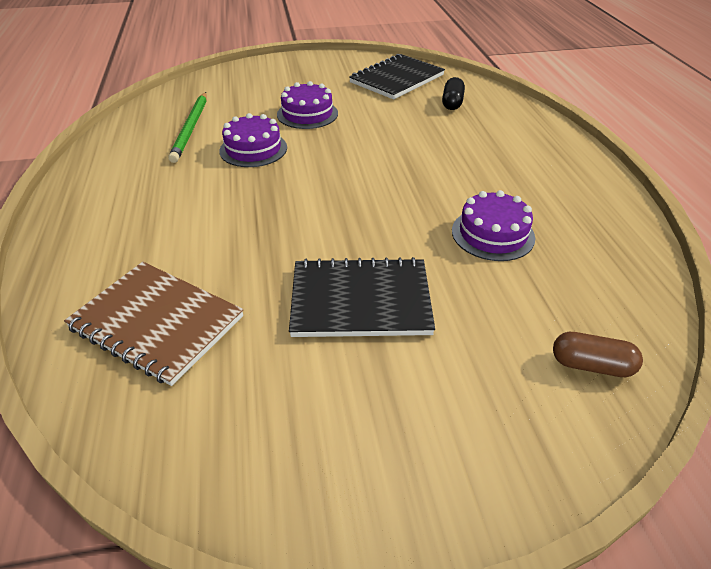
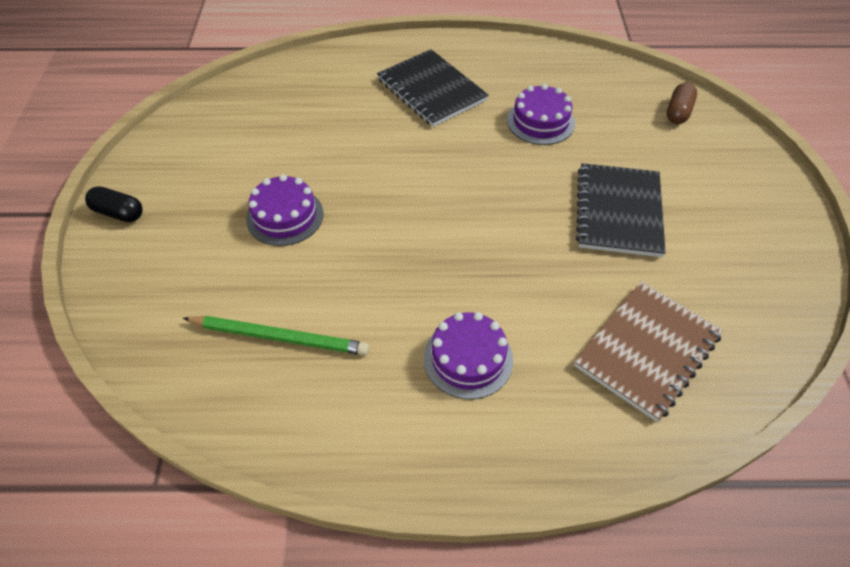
camera: 80 degrees left, 10 degrees up
(253, 149) = (356, 272): purple cake -> purple cake (468, 358)
(397, 79) = (226, 127): black notebook -> black notebook (431, 90)
(452, 103) = (306, 96): black capsule -> black capsule (118, 213)

